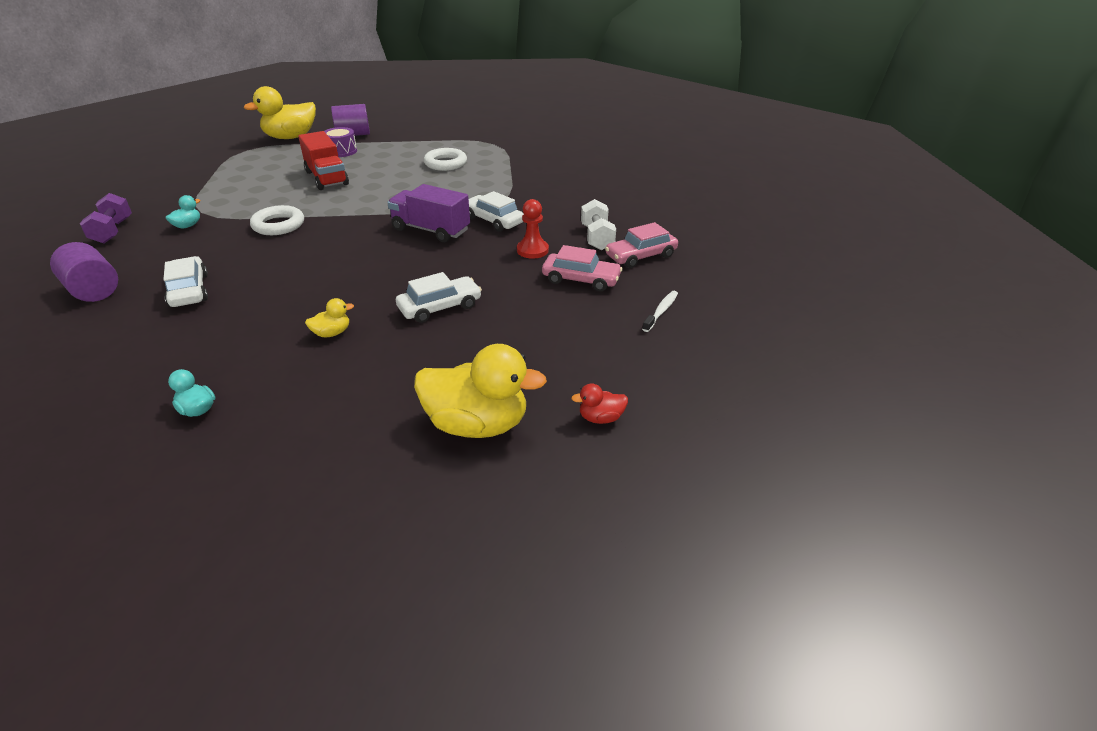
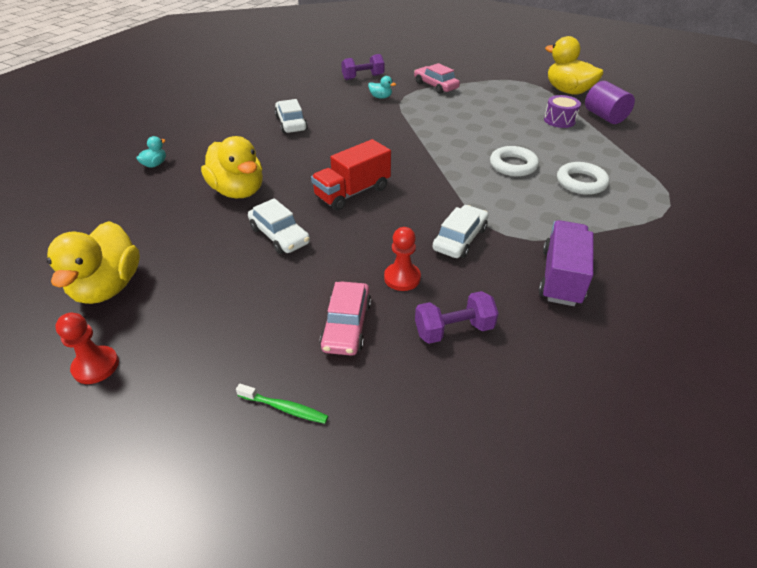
camera: 80 degrees right, 5 degrees up
(93, 290) = (287, 95): purple cylinder -> none
(189, 290) = (291, 123): white car -> white car turned 75 degrees counterclockwise
(278, 225) = (396, 129): white ring -> white ring (513, 165)
(326, 178) = (496, 127): red truck -> red truck (352, 192)
(332, 333) = (238, 191): yellow duck -> yellow duck, size x2.24
(431, 230) = (420, 203): purple truck -> purple truck (561, 277)
(597, 238) = (454, 330): white dumbbell -> purple dumbbell
(600, 418) = (96, 366): red duck -> red pawn
(640, 256) = (419, 379): pink car -> pink car (435, 86)
(661, 311) = (285, 408): white toothbrush -> green toothbrush

